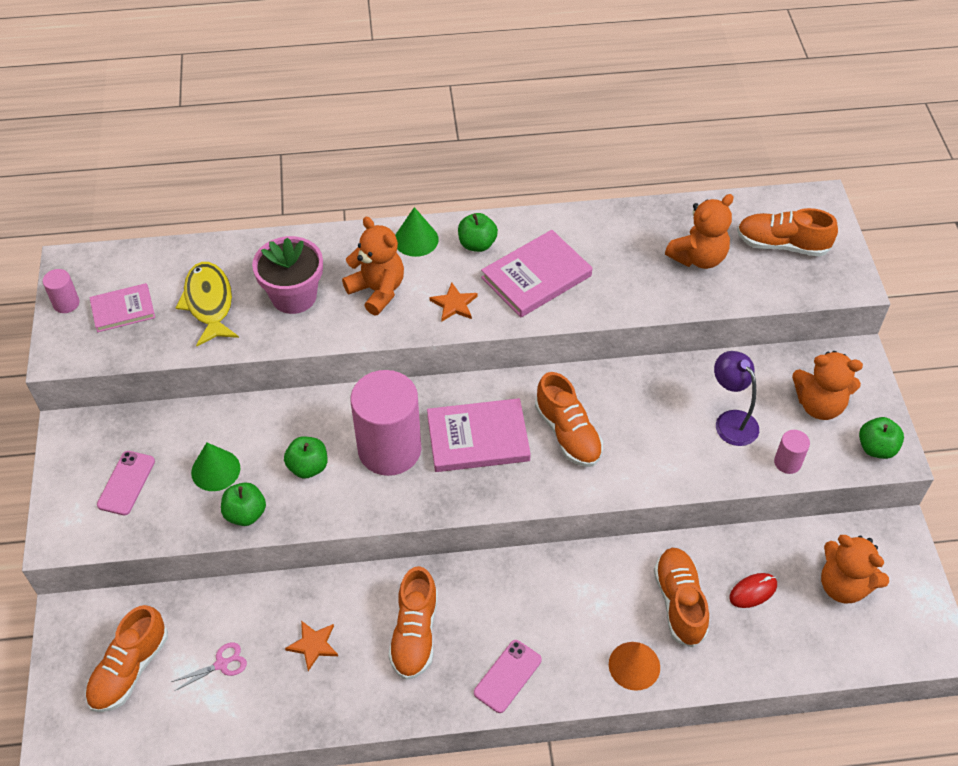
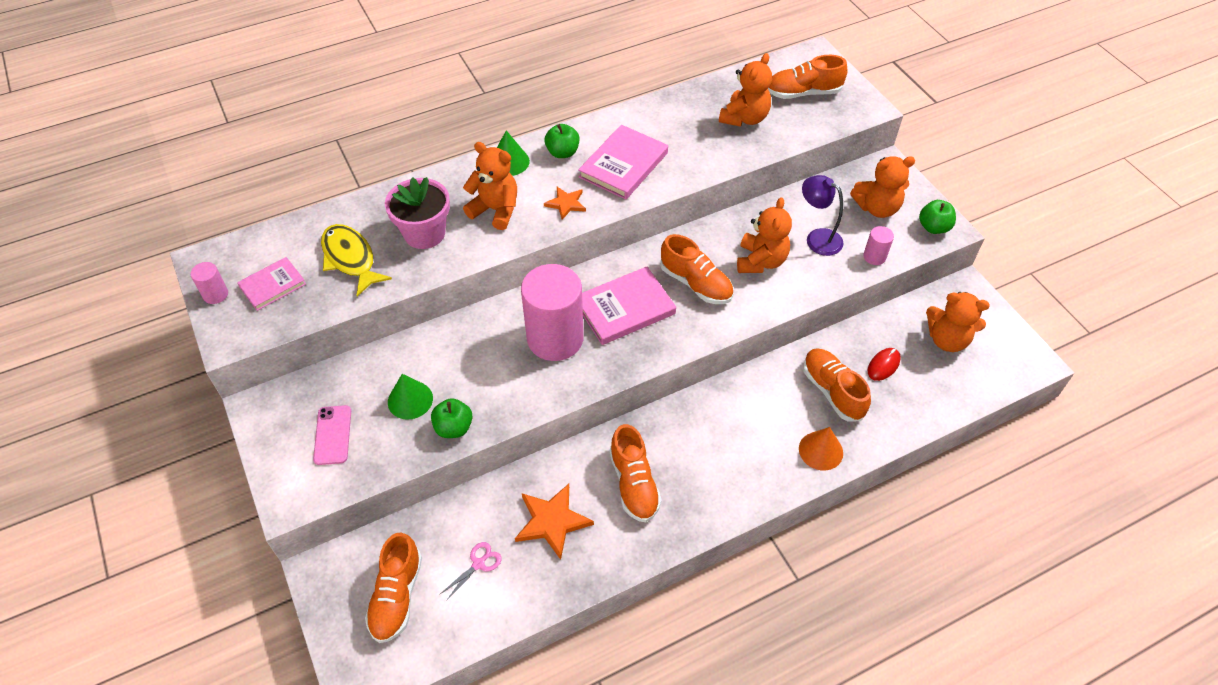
camera: 20 degrees left, 0 degrees up
(308, 467) = (491, 373): green apple -> none
(313, 645) = (552, 521): orange star -> orange star, size x1.64
(507, 676) = (725, 492): pink phone -> none
(653, 429) = (761, 261): none -> orange teddy bear

